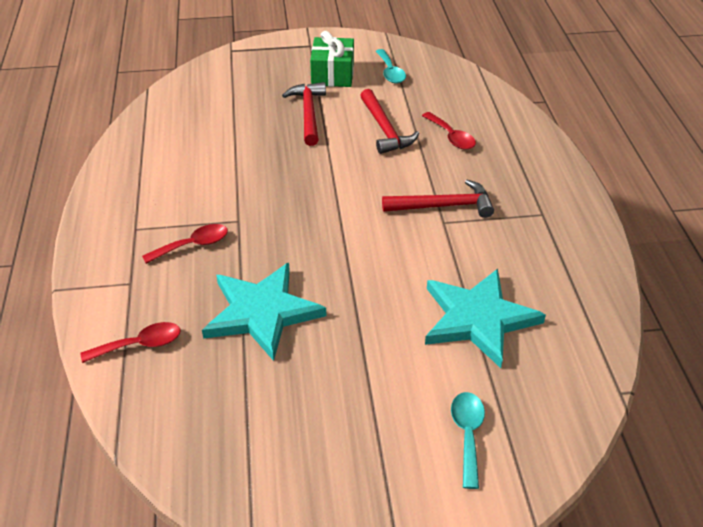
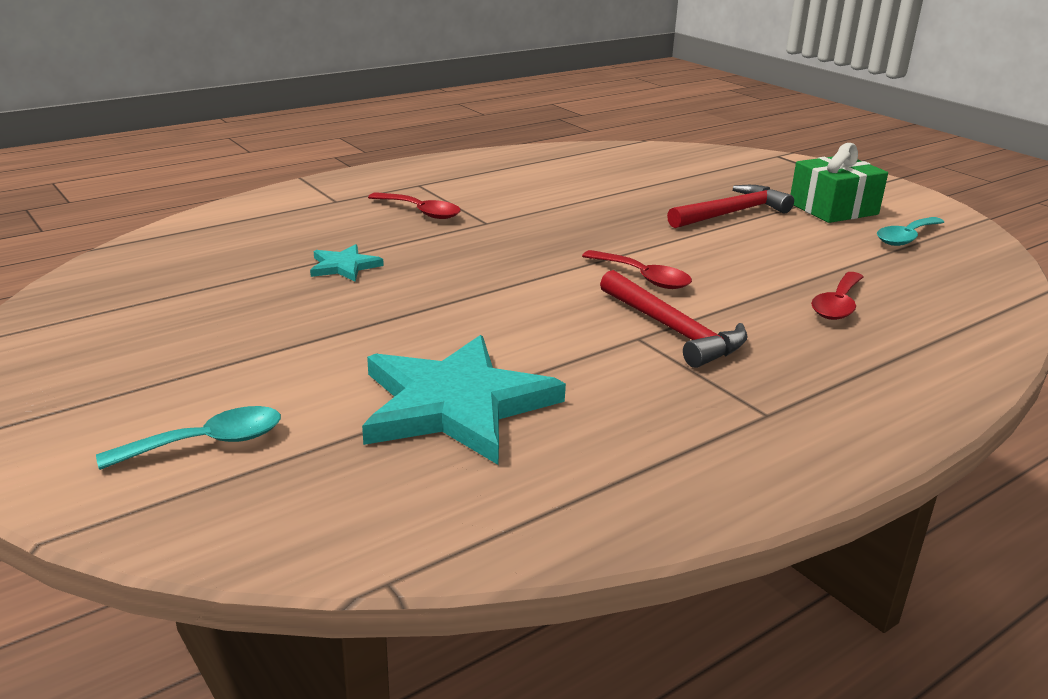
camera: 60 degrees right, 15 degrees down
(140, 345) = (248, 224): red spoon -> red spoon (643, 278)
(262, 312) = (344, 266): turquoise star -> turquoise star, size x0.46
(385, 129) = (776, 259): red hammer -> none

